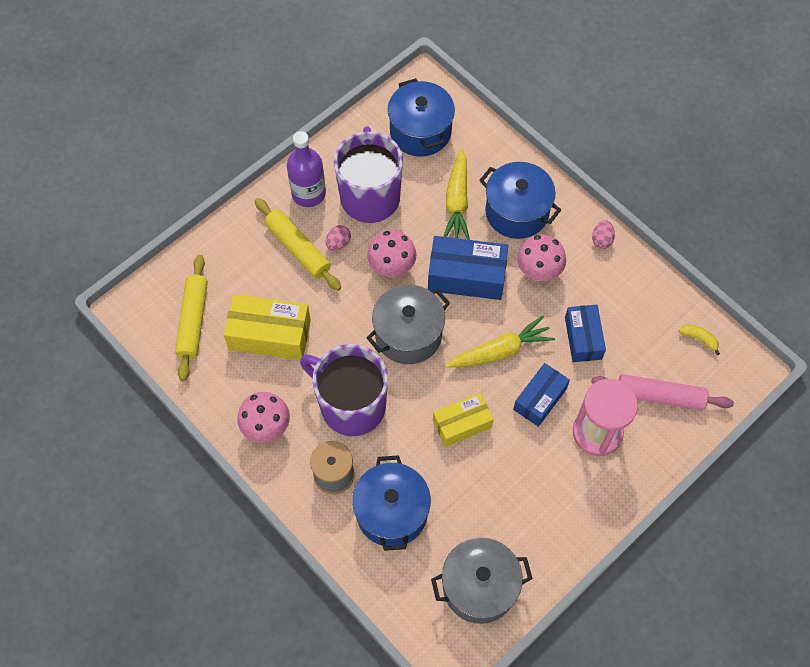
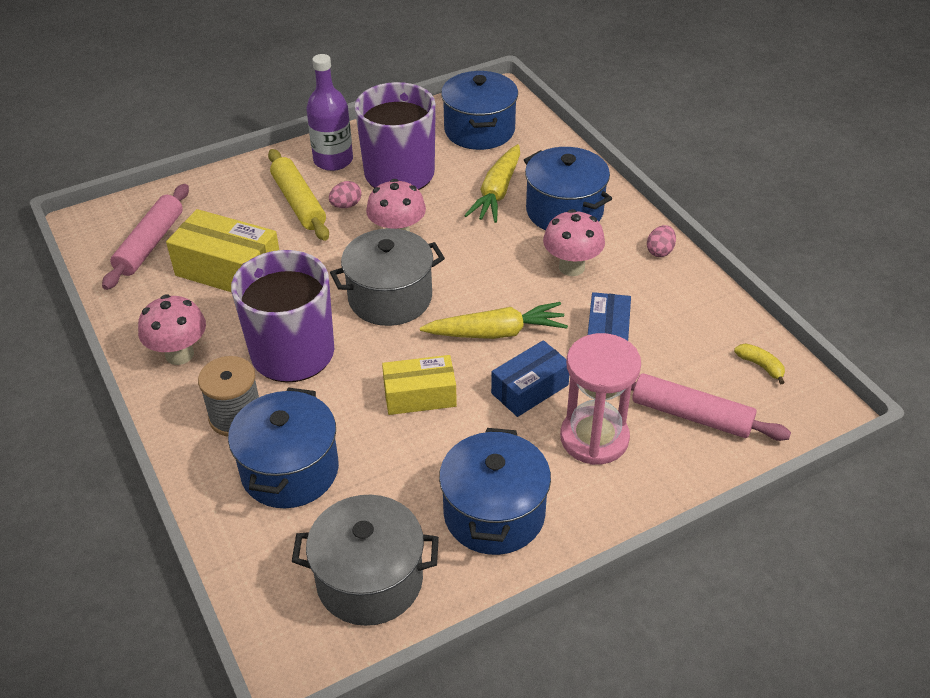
camera: 15 degrees right, 20 degrees down
(193, 321) = (150, 244): yellow rolling pin -> pink rolling pin
(466, 276) = (482, 257): blue box -> none
(546, 513) = (494, 514): none -> blue pot

